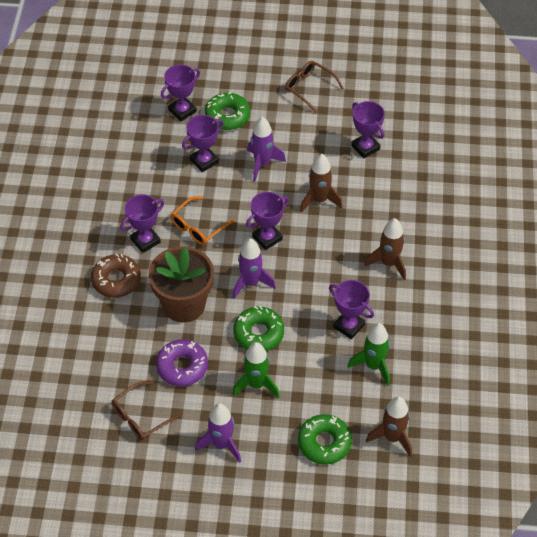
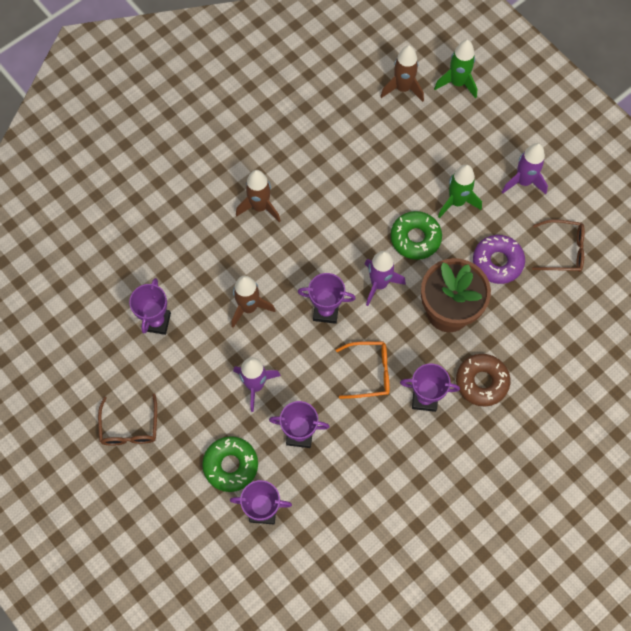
camera: 135 degrees left, 15 degrees up
(324, 443) = (452, 123): green donut -> none
(349, 326) = (344, 186): purple trophy -> none
(373, 366) = (360, 144): green rocket -> green rocket (457, 83)

